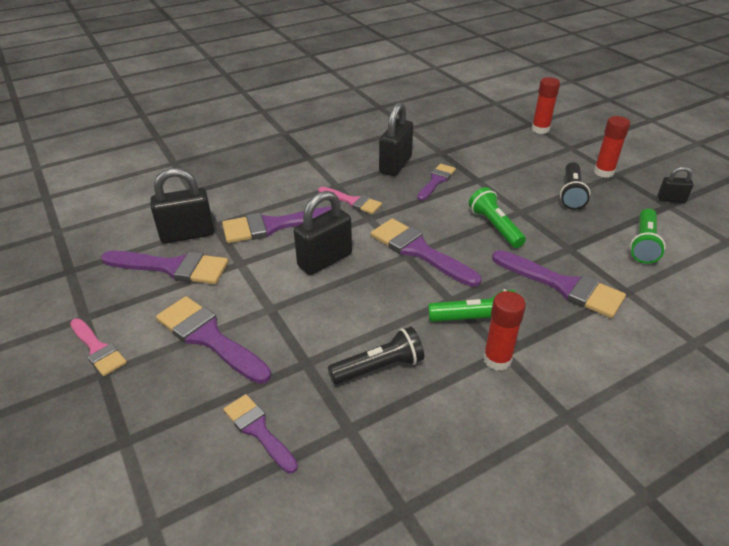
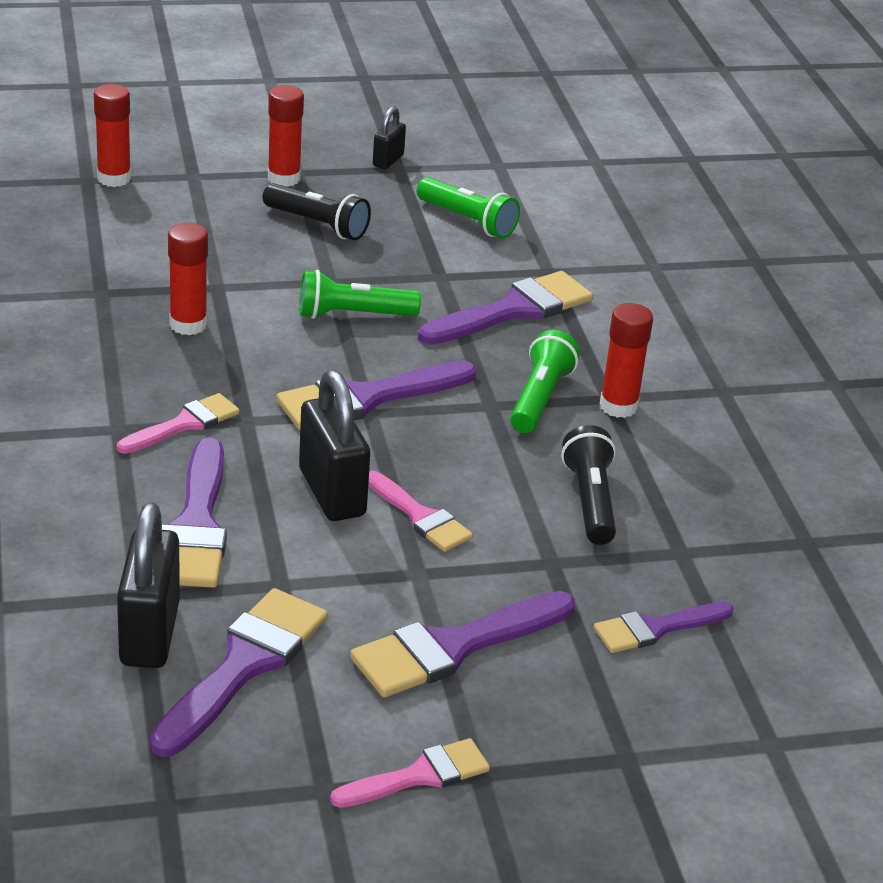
camera: 75 degrees left, 5 degrees down
(321, 297) = (420, 516): none -> pink brush
(395, 165) = (103, 349): black padlock -> none
(436, 181) = (188, 325): purple brush -> red glue stick

